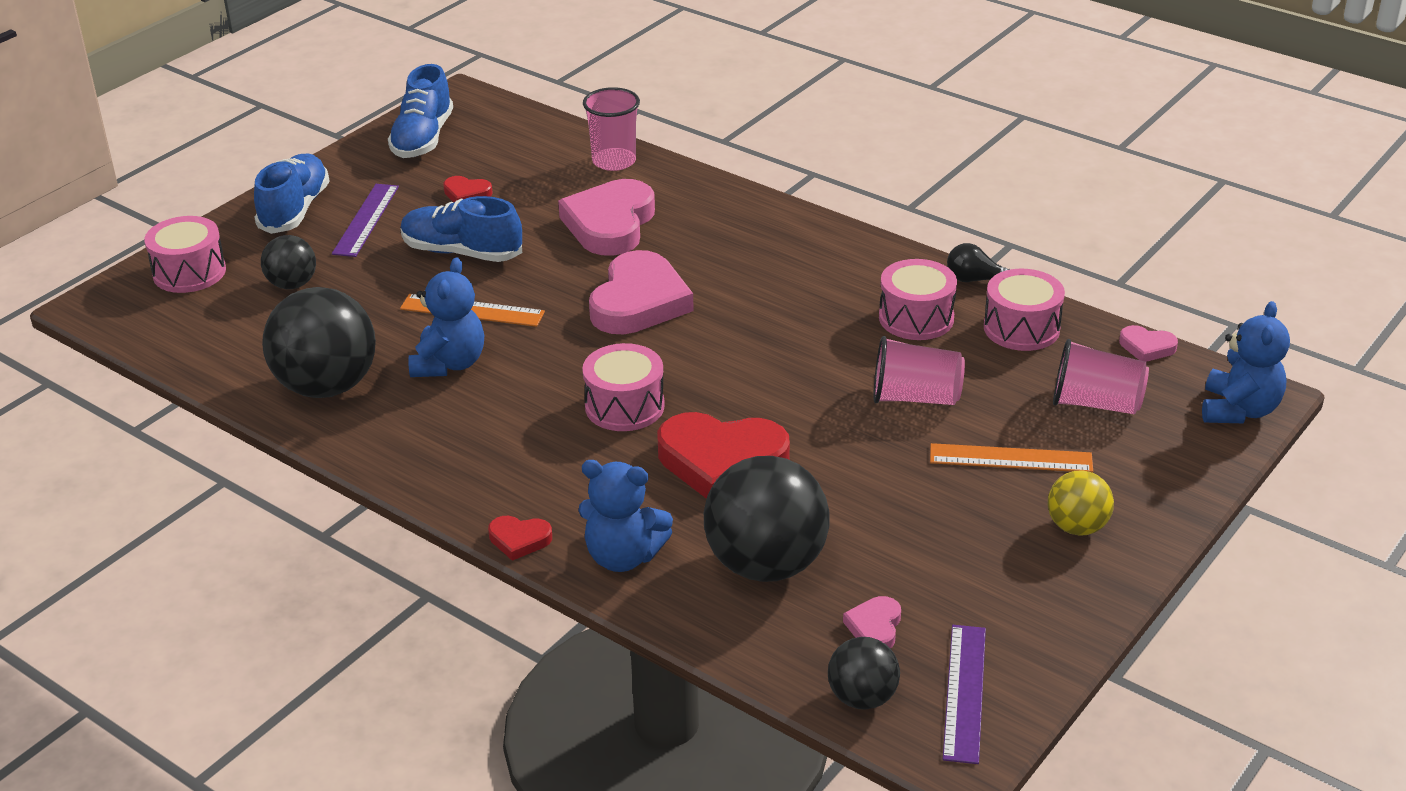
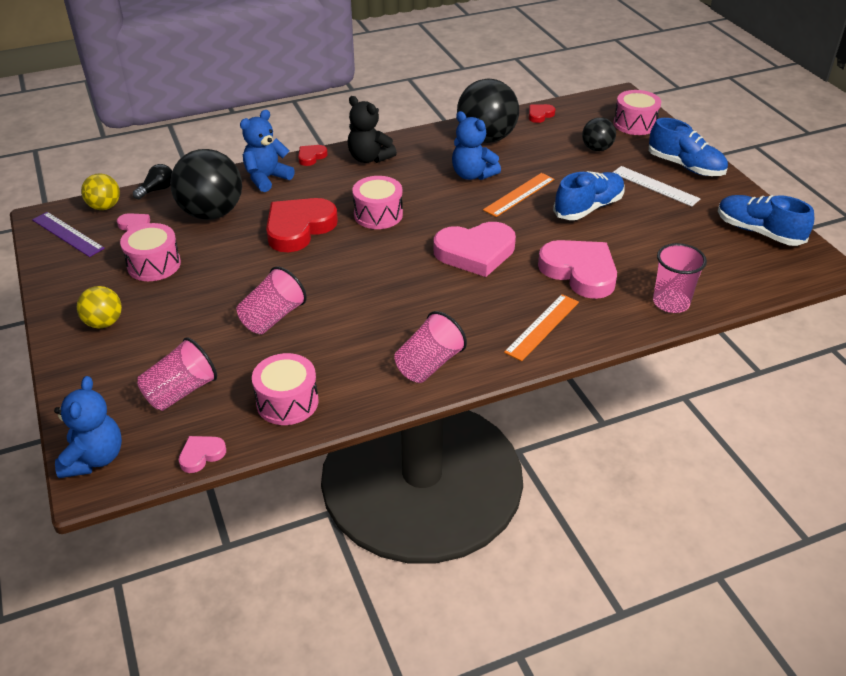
camera: 120 degrees right, 5 degrees up
(366, 220) = (655, 186): purple ruler -> white ruler
(466, 194) = (664, 228): red heart -> red heart (540, 115)
(476, 477) = (369, 158): none -> black teddy bear
(639, 302) = (475, 252): pink heart -> pink heart turned 60 degrees counterclockwise
(862, 698) = (104, 207): black ball -> yellow ball
(868, 266) = (429, 364): none -> pink cup
(916, 318) = (348, 357): pink drum -> pink drum (154, 265)
(975, 280) = (363, 410): black light bulb -> black light bulb (157, 190)
(1010, 458) = (180, 327): orange ruler -> orange ruler (542, 327)
(1238, 410) = (94, 458): blue teddy bear -> blue teddy bear turned 135 degrees counterclockwise

